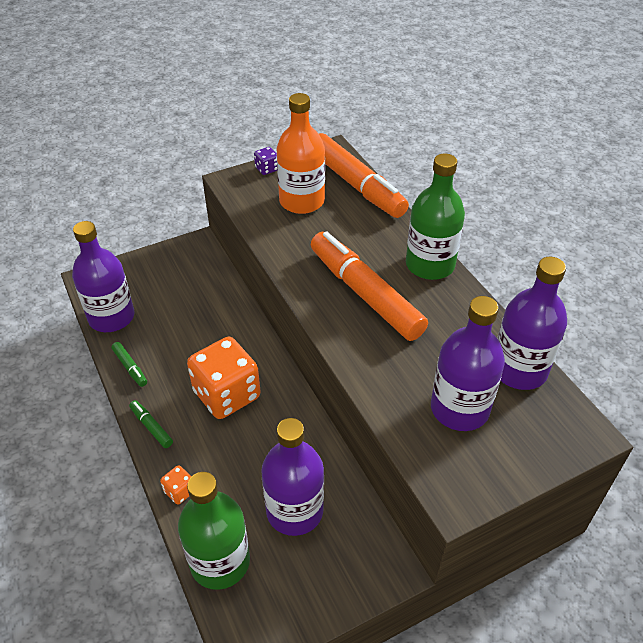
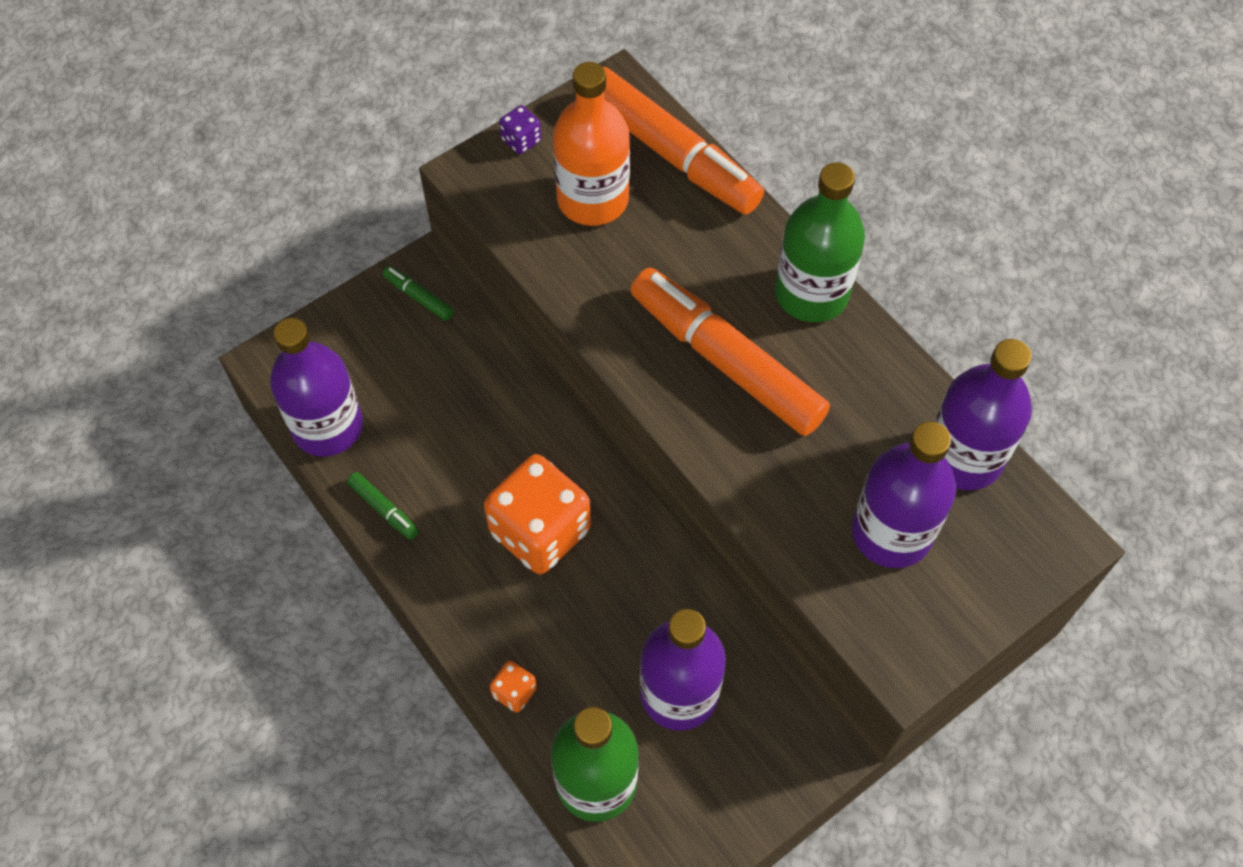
camera: 10 degrees left, 15 degrees up
(151, 427) = (445, 601): green marker -> green marker (418, 297)

